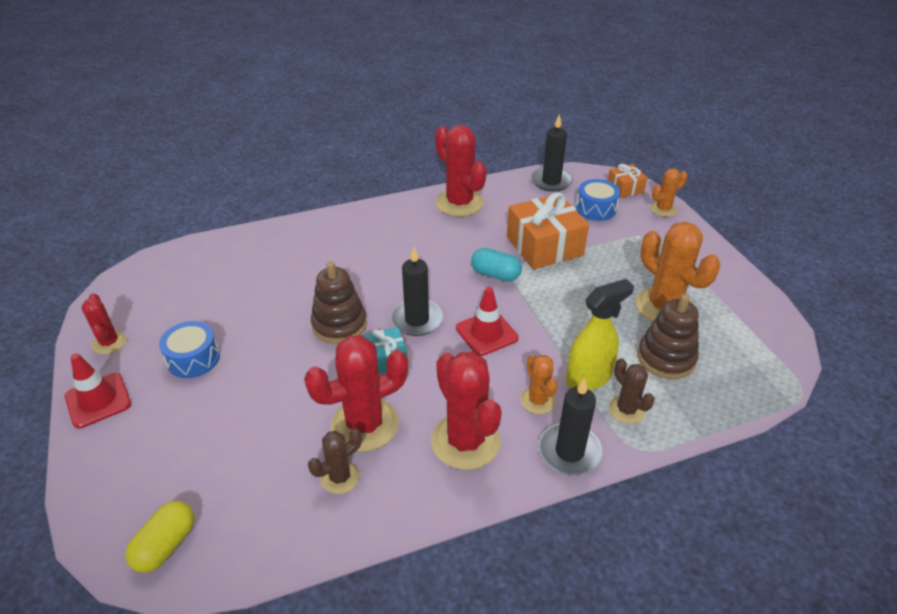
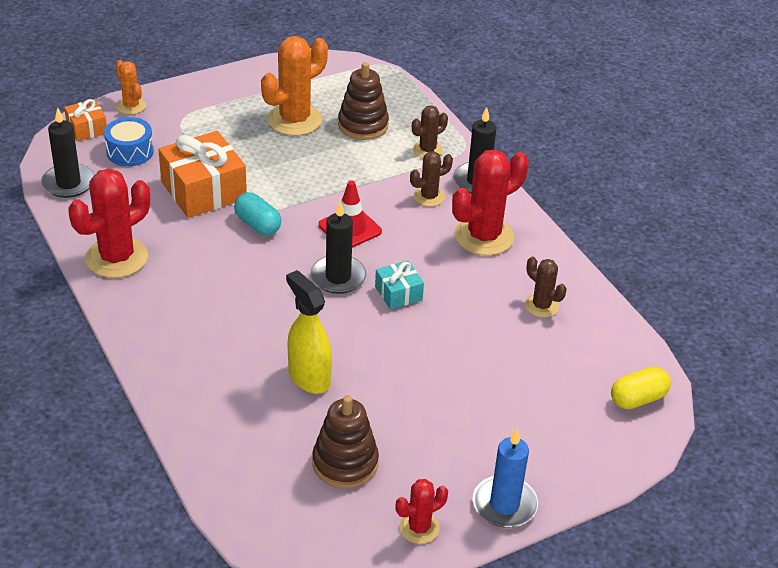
camera: 100 degrees left, 0 degrees up
(98, 400) = (504, 504): red traffic cone -> blue candle
(166, 545) = (638, 399): yellow capsule -> yellow capsule turned 45 degrees counterclockwise
(193, 359) = (428, 442): blue drum -> none
(339, 325) = (355, 334): brown stacking toy -> brown stacking toy (345, 463)
(365, 424) = (482, 298): red cactus -> none
(495, 274) = (257, 225): turquoise capsule -> turquoise capsule turned 60 degrees counterclockwise
(538, 400) = (429, 197): orange cactus -> brown cactus
(588, 378) = (396, 168): yellow spray bottle -> yellow spray bottle (309, 377)

